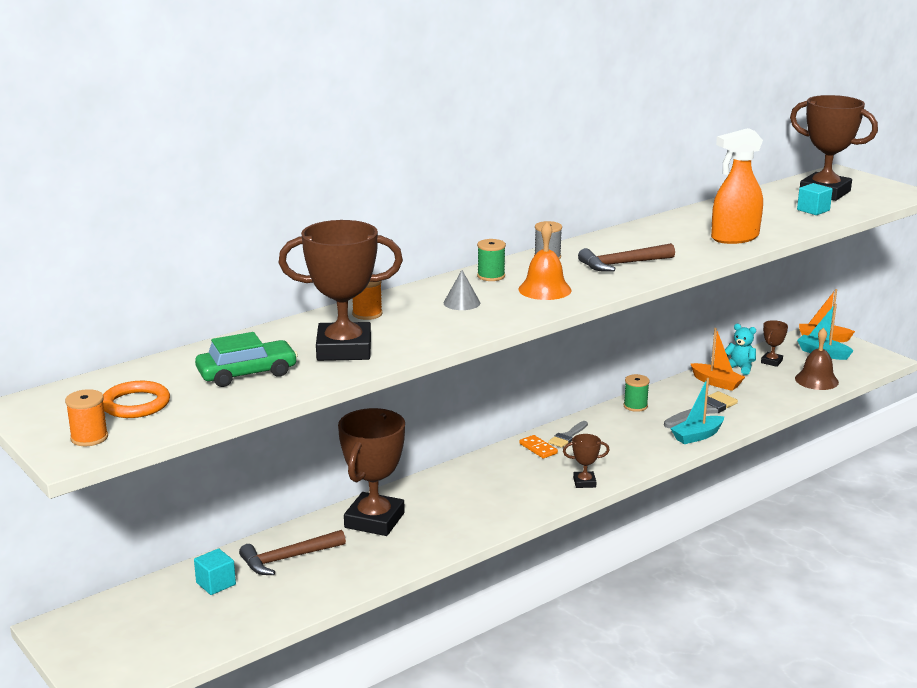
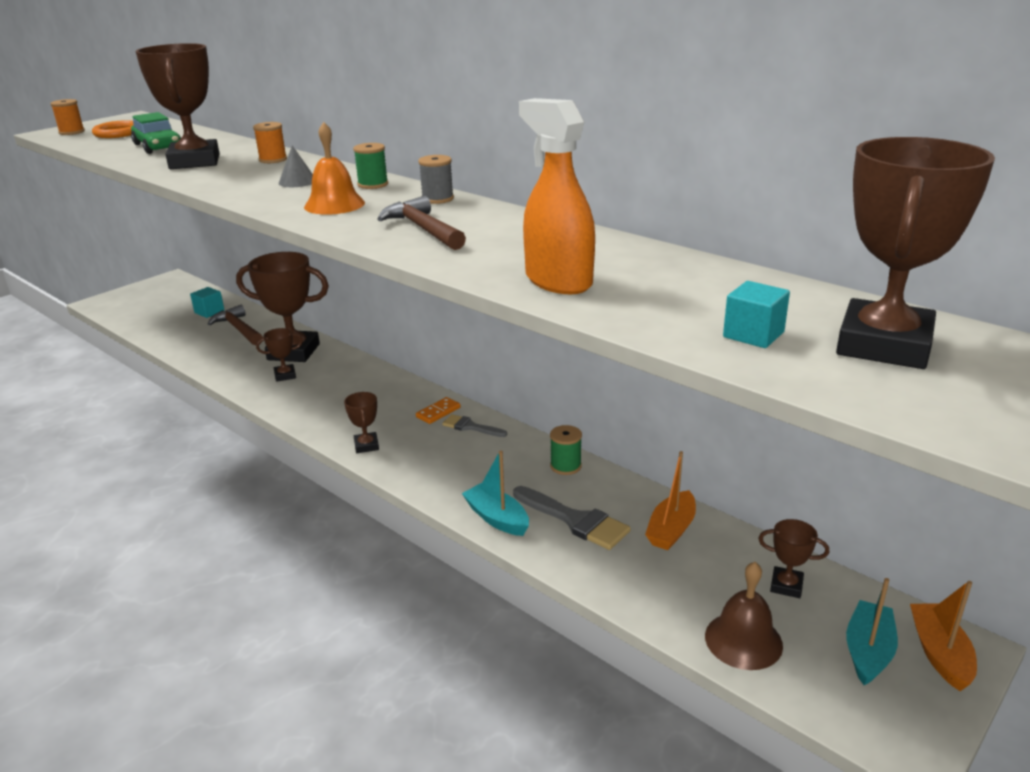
camera: 80 degrees right, 5 degrees up
(430, 524) = (285, 375): none -> brown trophy
(739, 368) = (738, 551): turquoise teddy bear -> none

